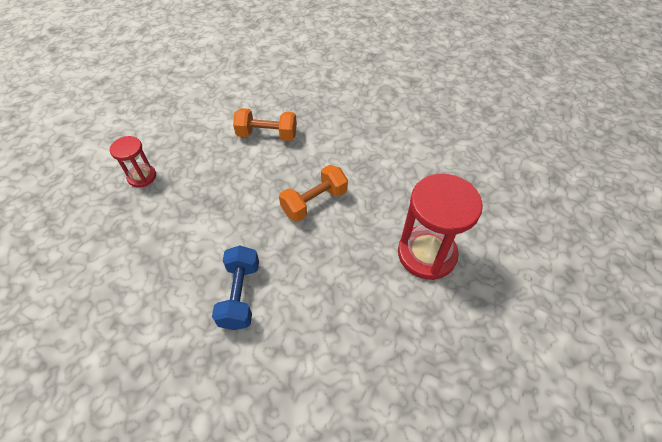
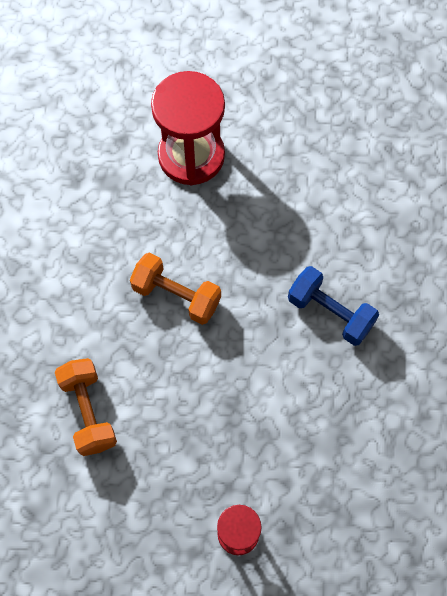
camera: 115 degrees left, 15 degrees up
(240, 295) = (330, 312): blue dumbbell -> blue dumbbell turned 60 degrees clockwise

